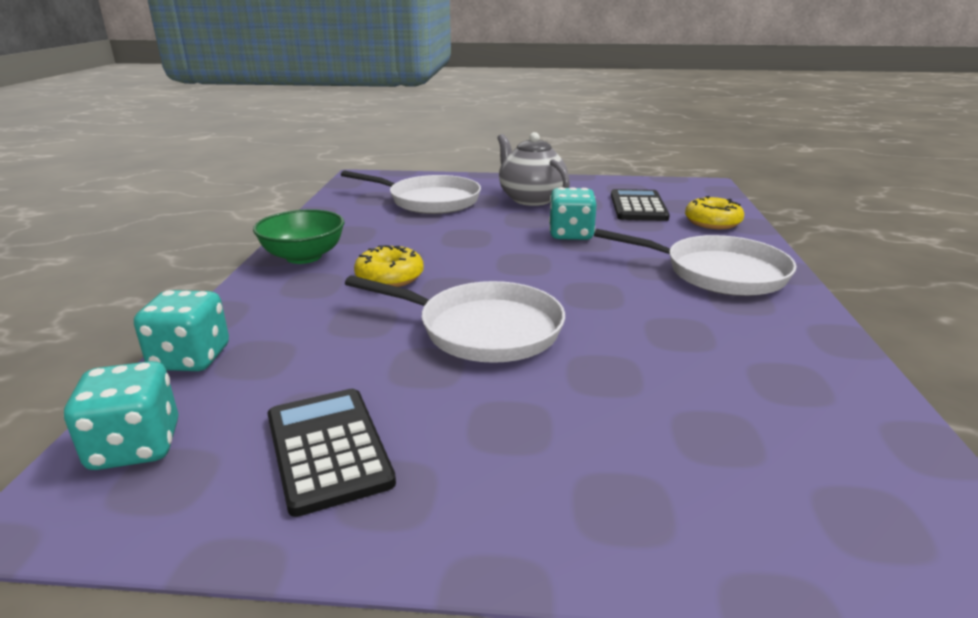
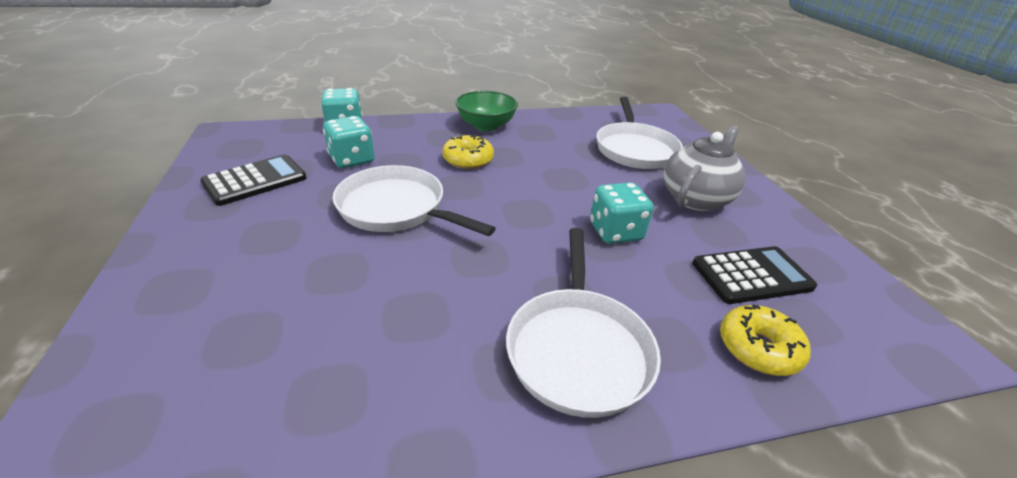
camera: 70 degrees right, 10 degrees up
(135, 446) = (266, 135): turquoise dice -> turquoise dice (352, 160)
(482, 329) = (397, 208): white pan -> white pan turned 120 degrees clockwise

